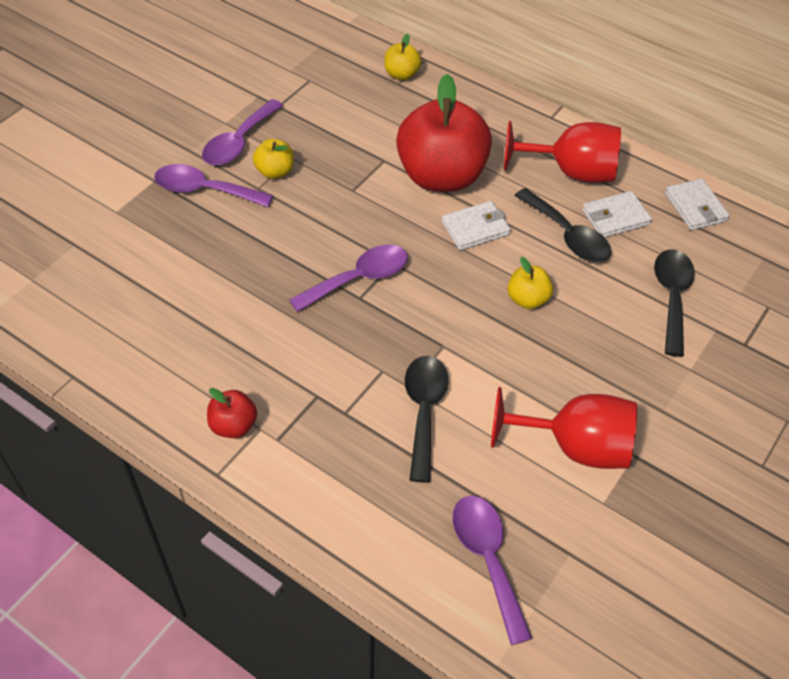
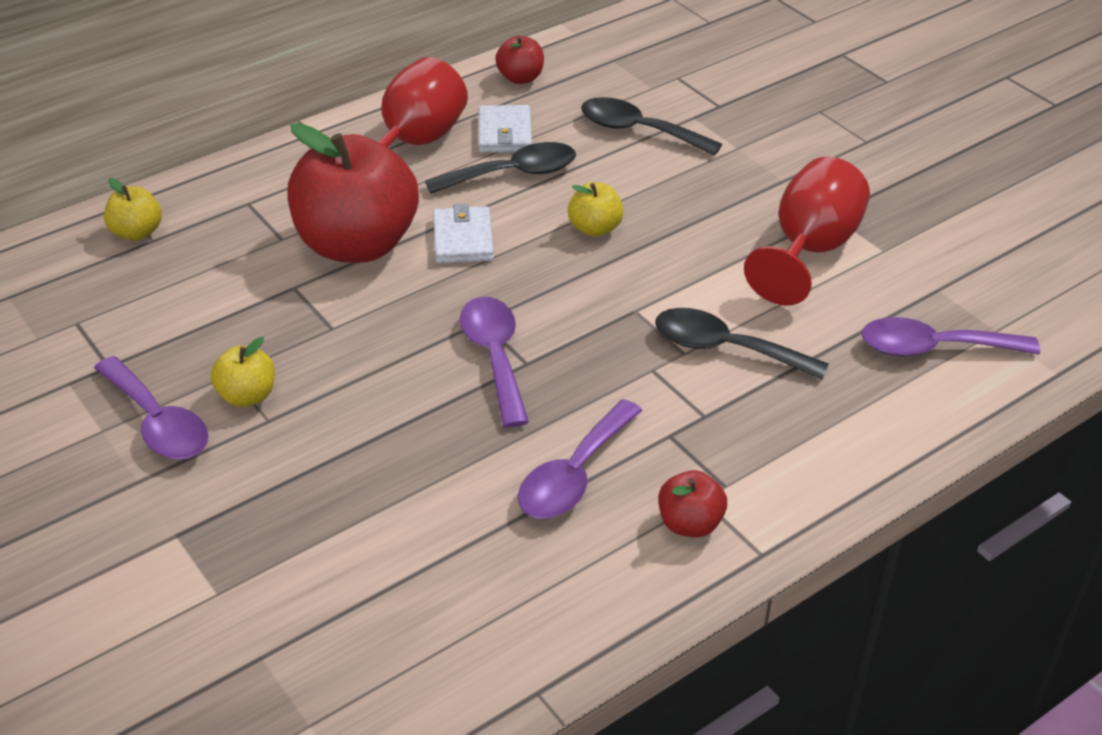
camera: 70 degrees left, 10 degrees down
(204, 190) = (237, 479): purple spoon -> purple spoon (574, 475)
(695, 207) = (520, 78): white wallet -> red apple

